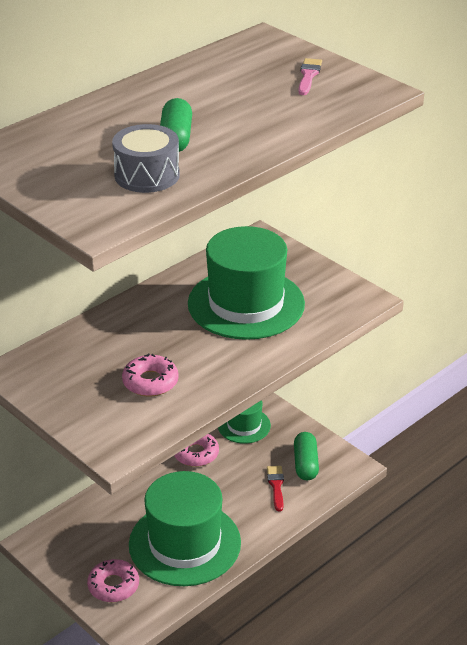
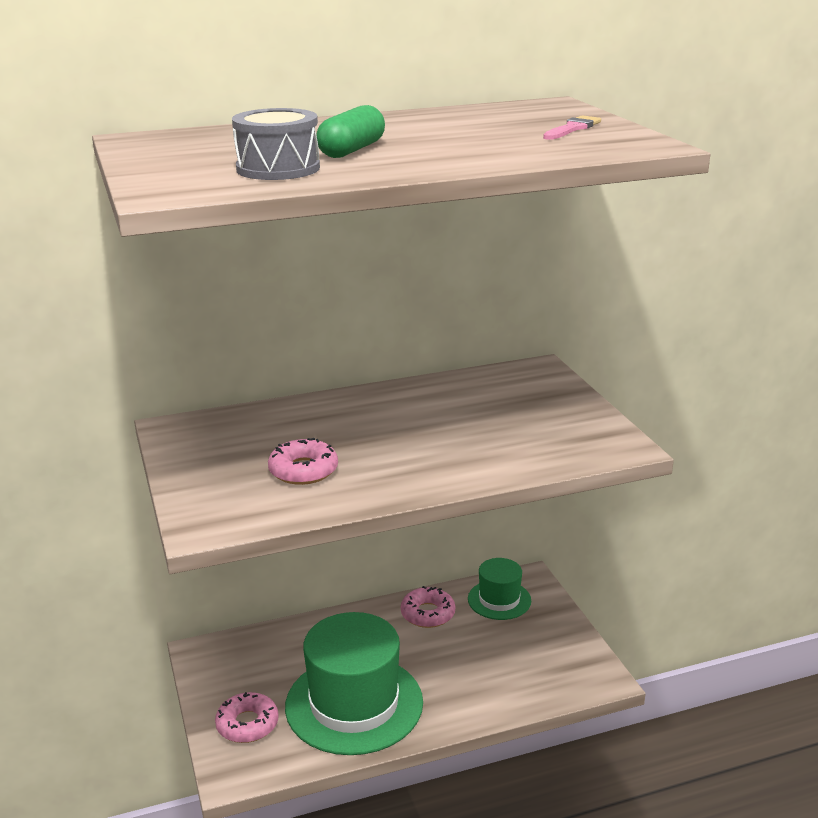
camera: 25 degrees right, 10 degrees down
(246, 304) = (475, 422): green hat -> none
(276, 486) = (497, 673): red brush -> none
(305, 464) = (546, 660): green capsule -> none

